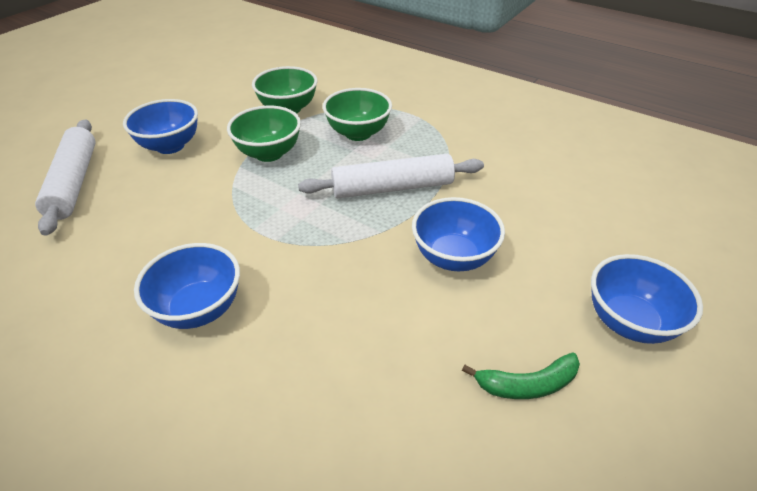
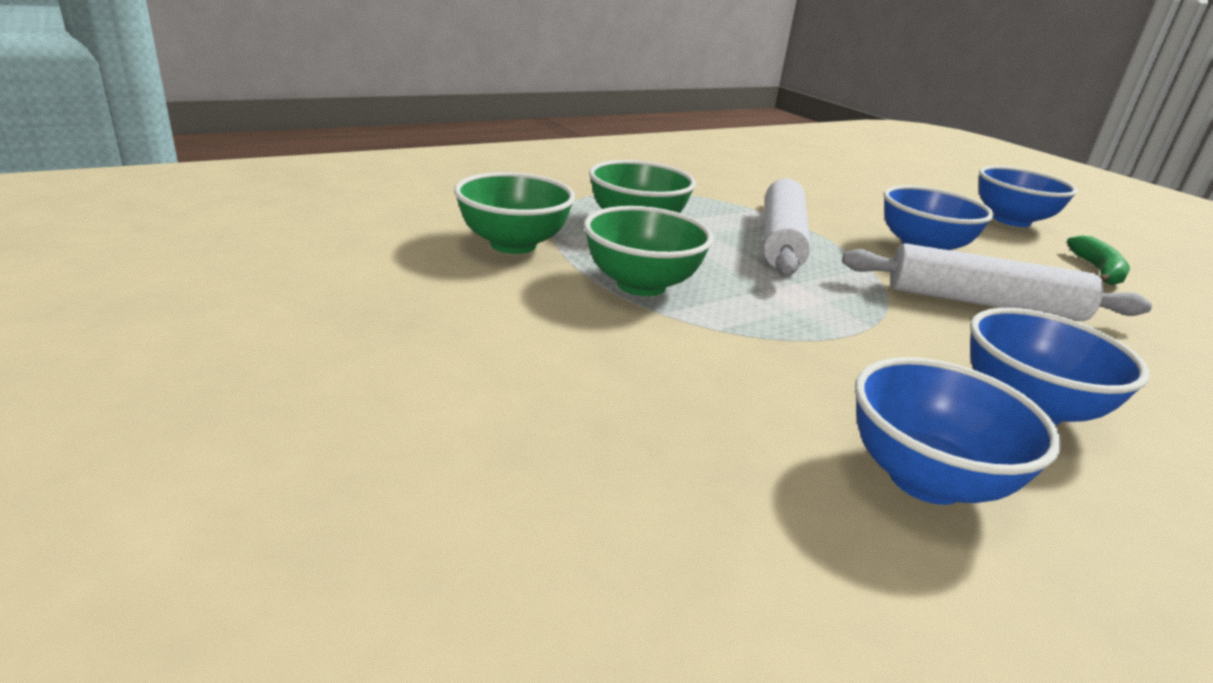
camera: 70 degrees left, 15 degrees down
(74, 182) = (590, 501): white rolling pin -> white rolling pin (983, 303)
(170, 146) = (534, 359): blue bowl -> blue bowl (925, 479)

